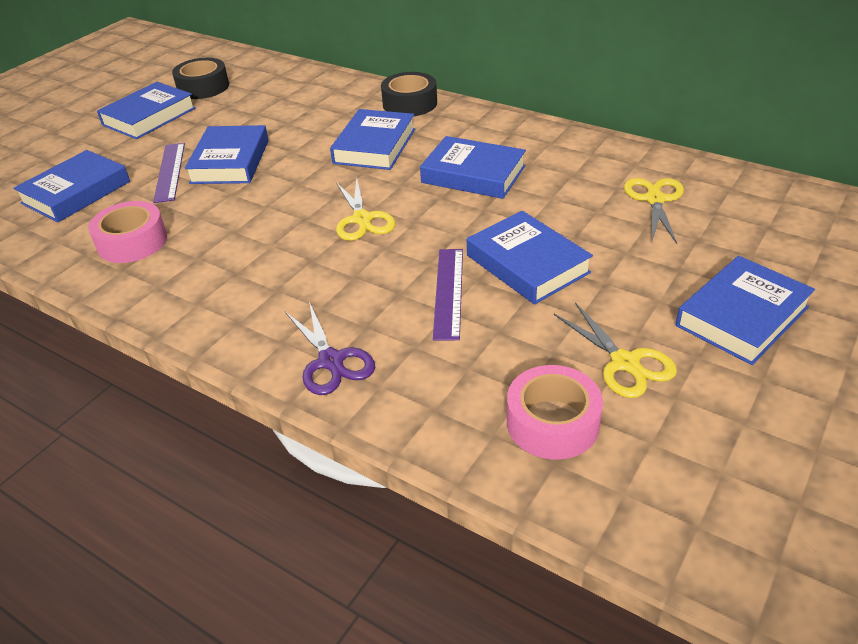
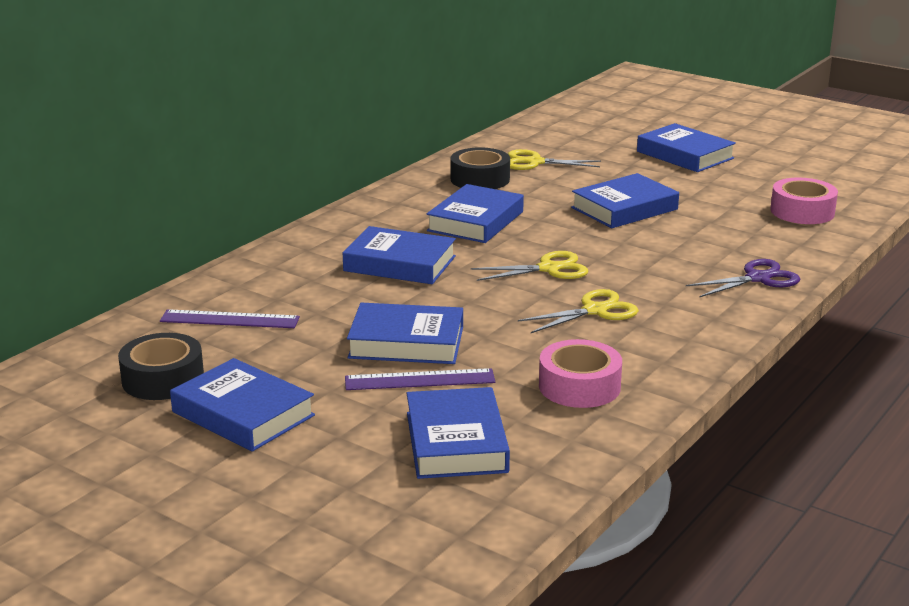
camera: 90 degrees left, 15 degrees down
(76, 192) = (456, 442): blue book -> blue book turned 45 degrees clockwise
(410, 103) = (303, 246): black tape -> black tape (480, 179)
(448, 292) = (664, 236): purple ruler -> purple ruler (229, 319)
(625, 362) = (738, 188): yellow scissors -> yellow scissors (595, 311)

